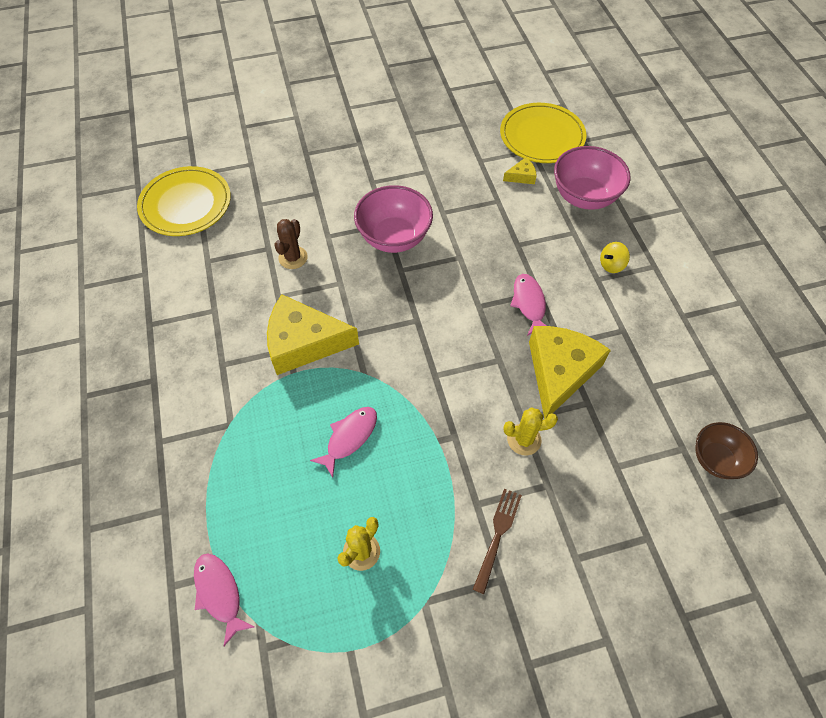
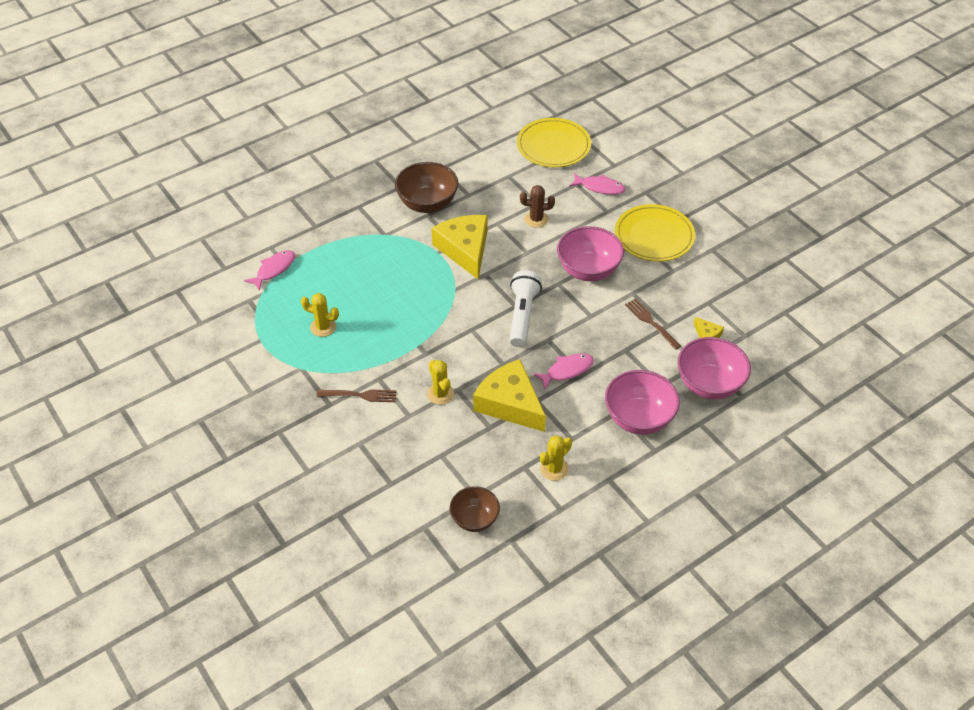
camera: 70 degrees right, 10 degrees down
(203, 359) = (427, 204): none -> brown bowl
(349, 437) = (400, 297): pink fish -> pink fish (599, 187)
(434, 318) = (522, 315): none -> white flashlight
(488, 212) = (651, 322): none -> brown fork
(542, 136) = (768, 339): yellow plate -> yellow plate (654, 236)
(559, 372) = (510, 403): yellow cheese -> yellow cheese turned 135 degrees counterclockwise
(611, 265) = (638, 418): yellow spinning top -> pink bowl
(660, 359) = (554, 469): none -> yellow cactus

